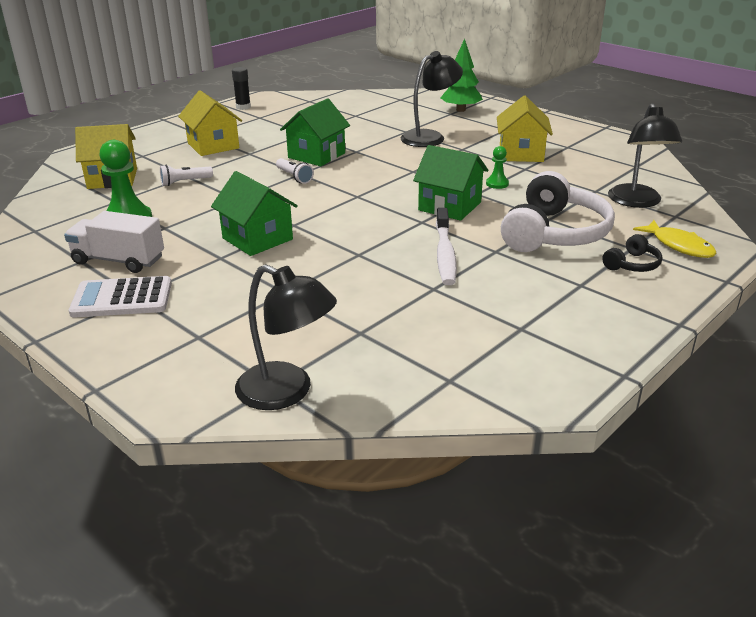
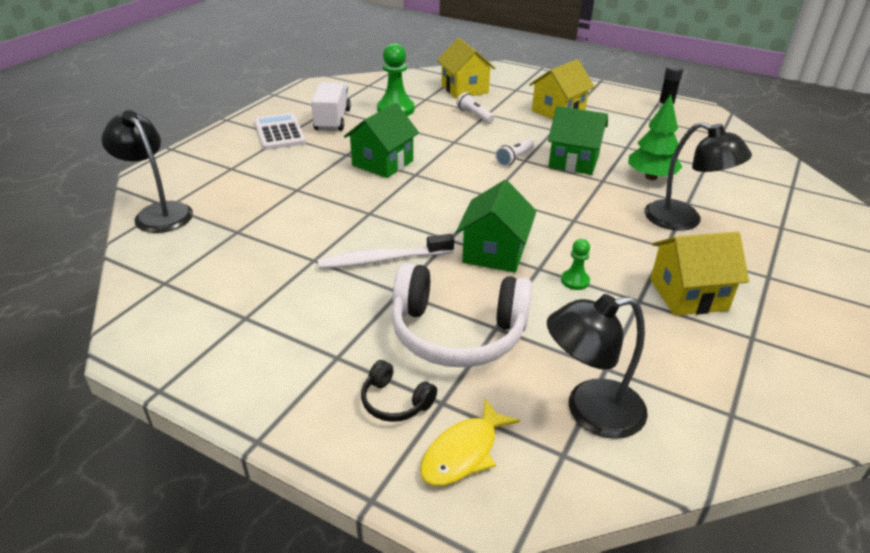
camera: 75 degrees right, 5 degrees up
(287, 392) = (158, 212): black lamp -> black lamp turned 120 degrees clockwise
(461, 110) = (803, 234): green tree -> green tree (651, 177)

